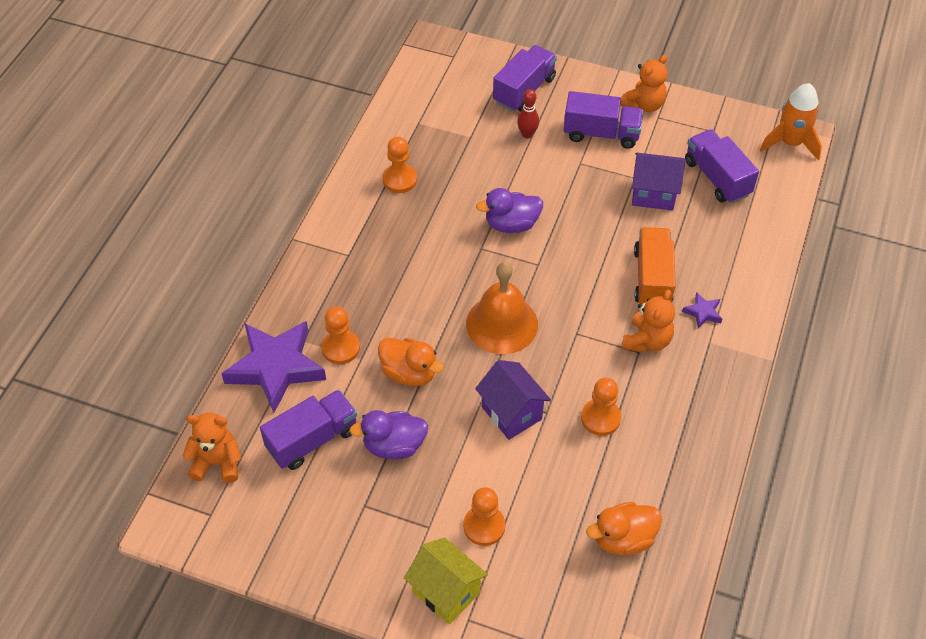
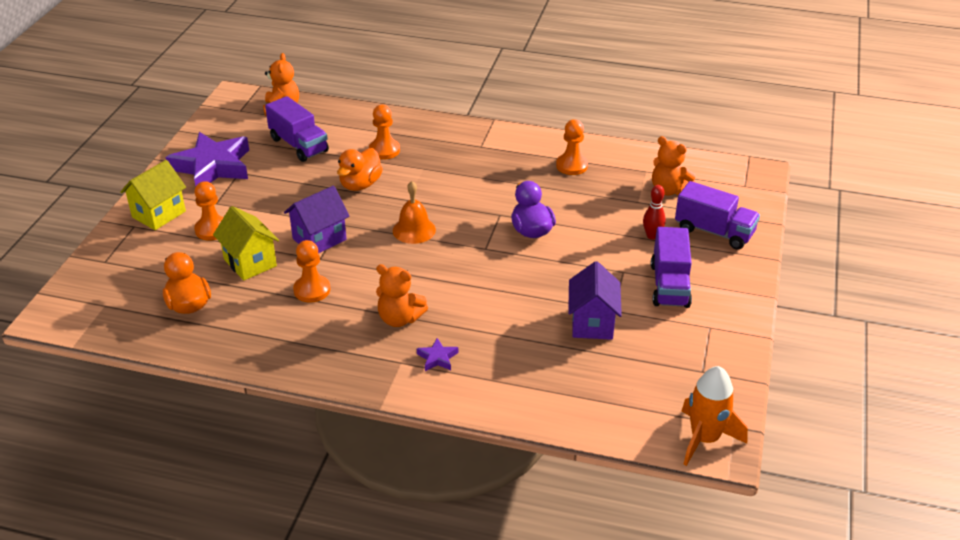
camera: 85 degrees right, 15 degrees down
(276, 368) = (364, 123): purple star -> purple star (212, 167)
(394, 446) = (291, 182): purple duck -> none
(502, 324) = (414, 230): orange bell -> orange bell, size x0.66
(550, 481) = (250, 262): none -> yellow house
(643, 105) = (724, 316): orange teddy bear -> orange teddy bear (669, 190)
(652, 278) = (477, 322): orange truck -> none
(717, 178) = (629, 373): purple truck -> none

